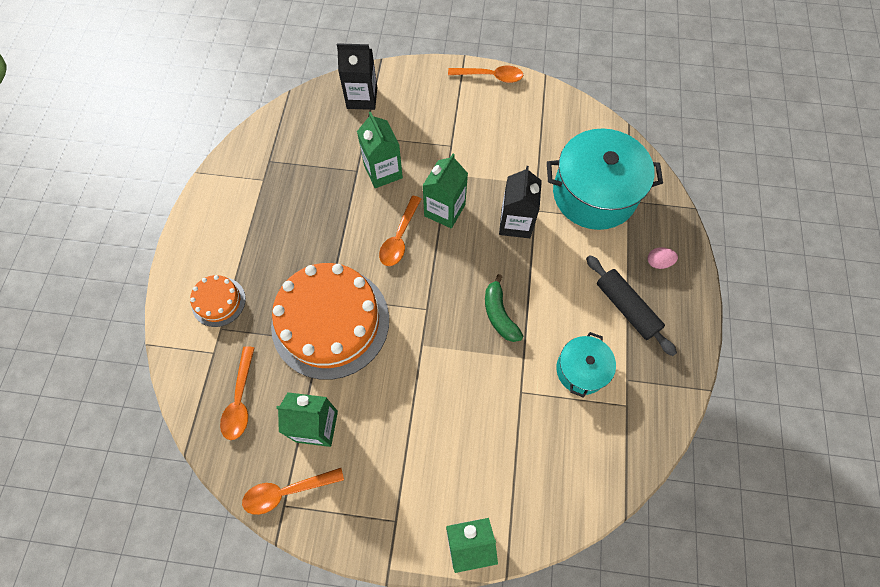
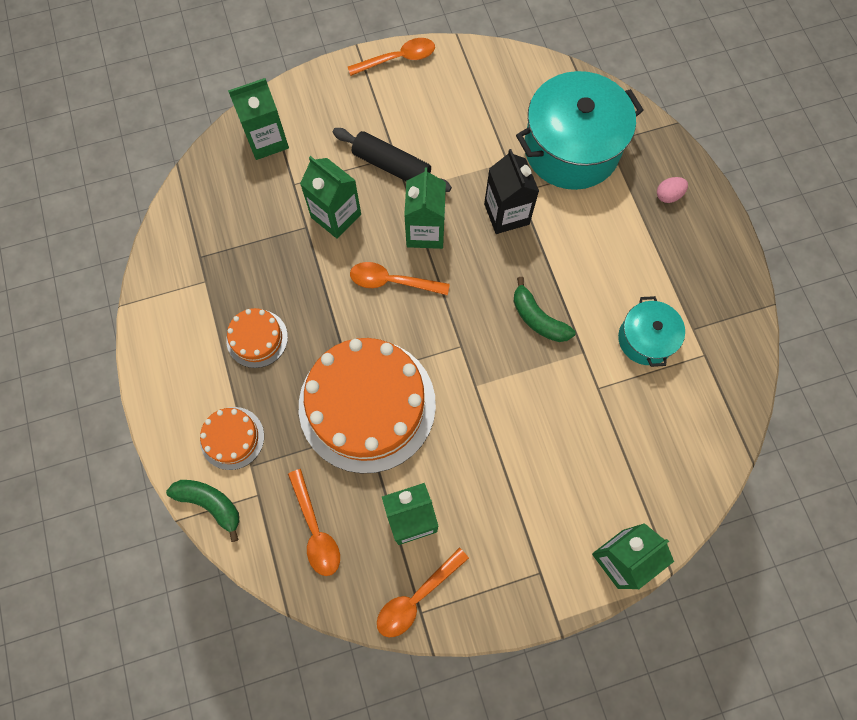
camera: 25 degrees left, 5 degrees up
(176, 343) = (210, 504): none -> green banana
(277, 236) = (257, 338): none -> orange cake
(362, 98) = (267, 140): black carton -> green carton
(399, 237) = (392, 281): orange spoon -> orange spoon turned 105 degrees clockwise
(626, 308) = (659, 257): black rolling pin -> black rolling pin (391, 166)

